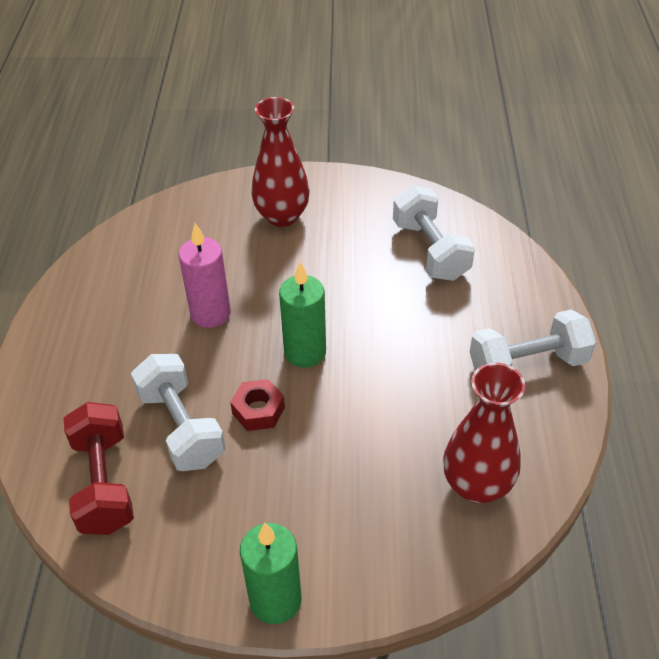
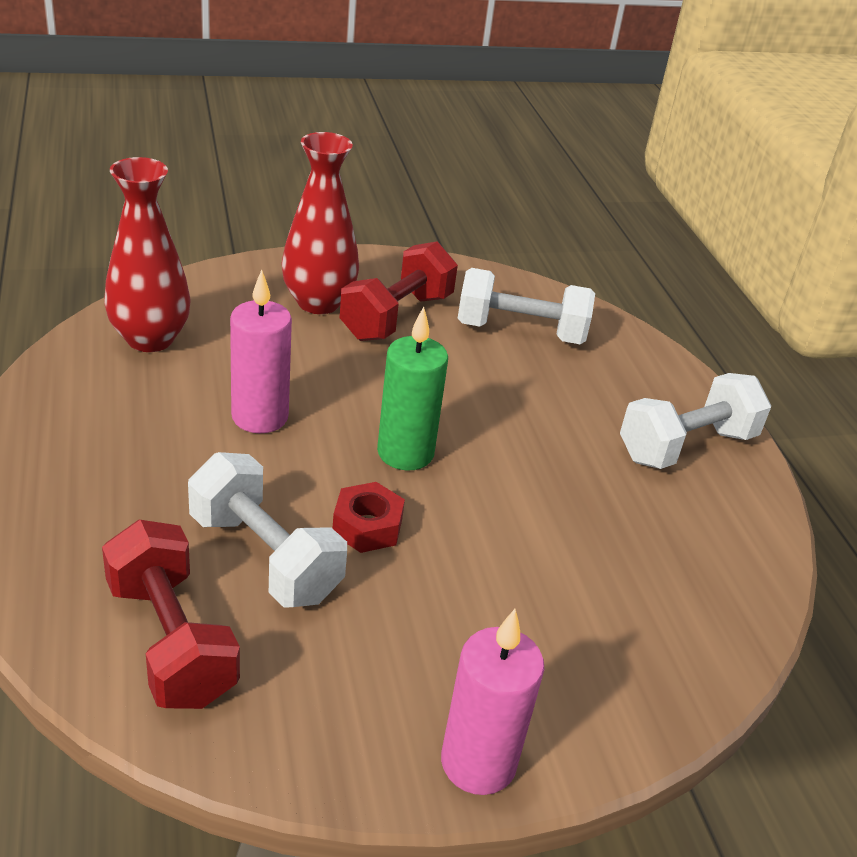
camera: 20 degrees left, 10 degrees down
(275, 600) = (478, 762): green candle -> pink candle
(337, 232) = (396, 317): none -> red dumbbell
(430, 250) = (520, 332): white dumbbell -> white dumbbell turned 45 degrees counterclockwise
(476, 485) = (684, 586): red vase -> red vase (150, 339)

